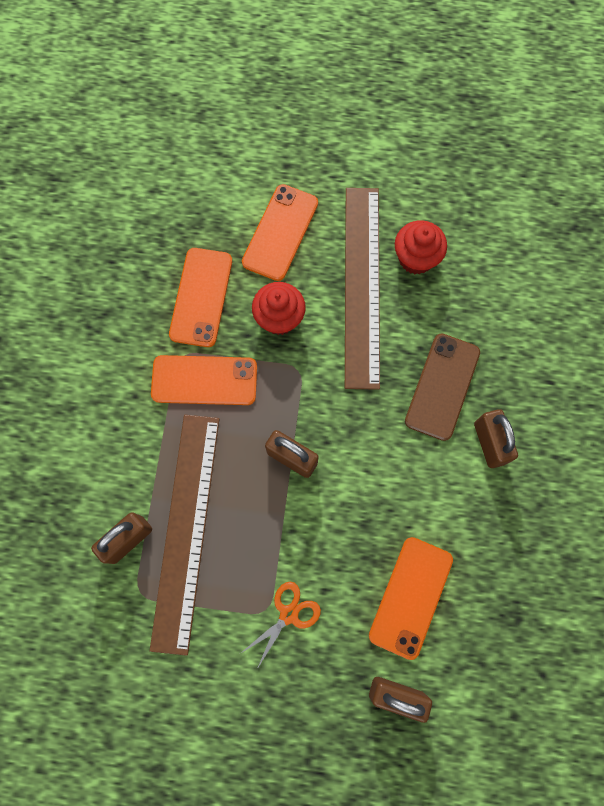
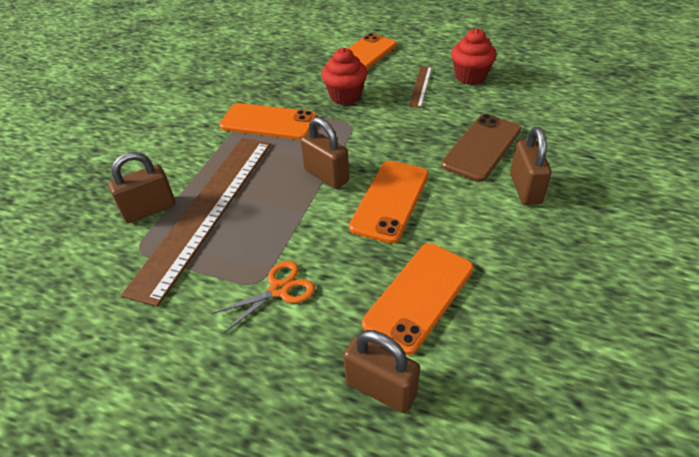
camera: 15 degrees right, 30 degrees down
(201, 297) = (286, 81): orange phone -> orange phone (390, 200)
(362, 285) = (420, 86): brown ruler -> brown ruler, size x0.42

